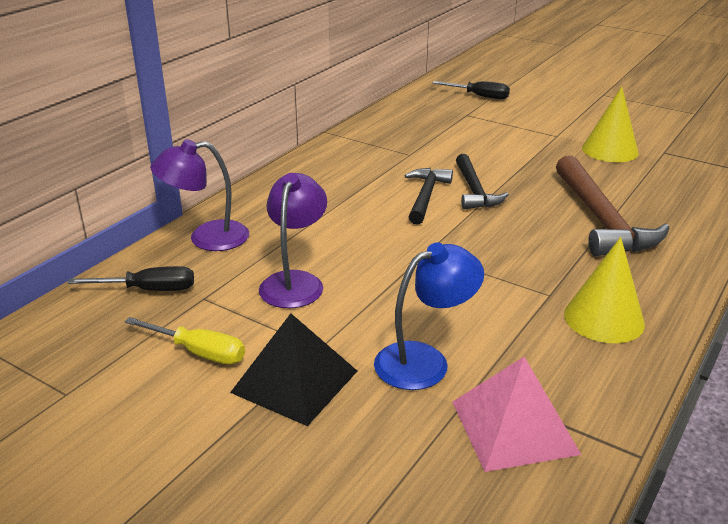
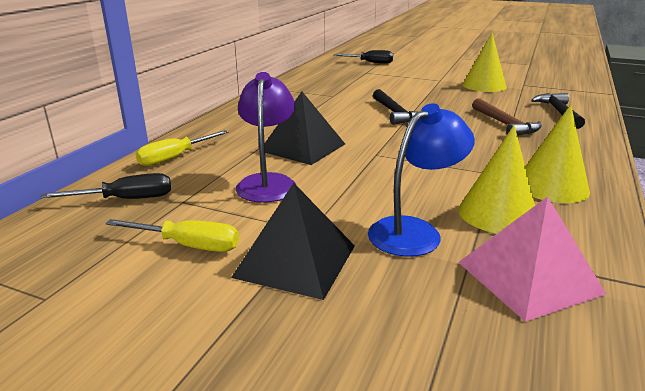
camera: 10 degrees left, 5 degrees down
(206, 238) = (175, 157): purple lamp -> yellow screwdriver
(347, 235) = (303, 147): none -> black pyramid
(426, 196) = (358, 119): black hammer -> black hammer (559, 112)
(522, 348) = (497, 214): none -> yellow cone
(600, 220) = (504, 124): brown hammer -> brown hammer, size x0.61

